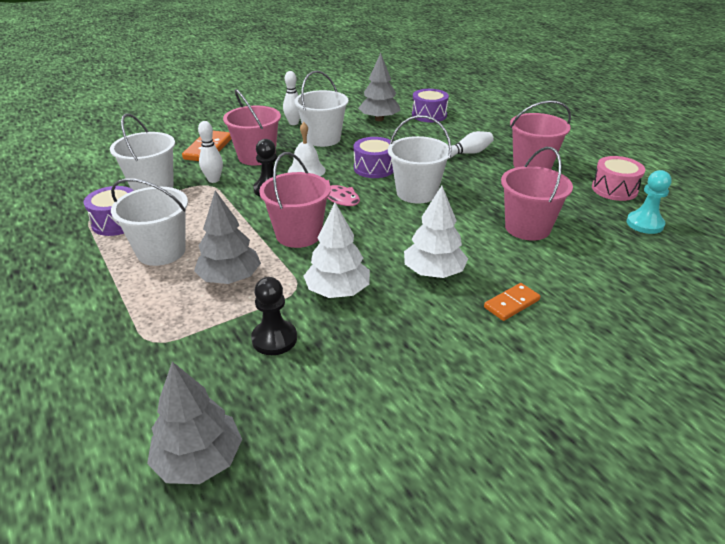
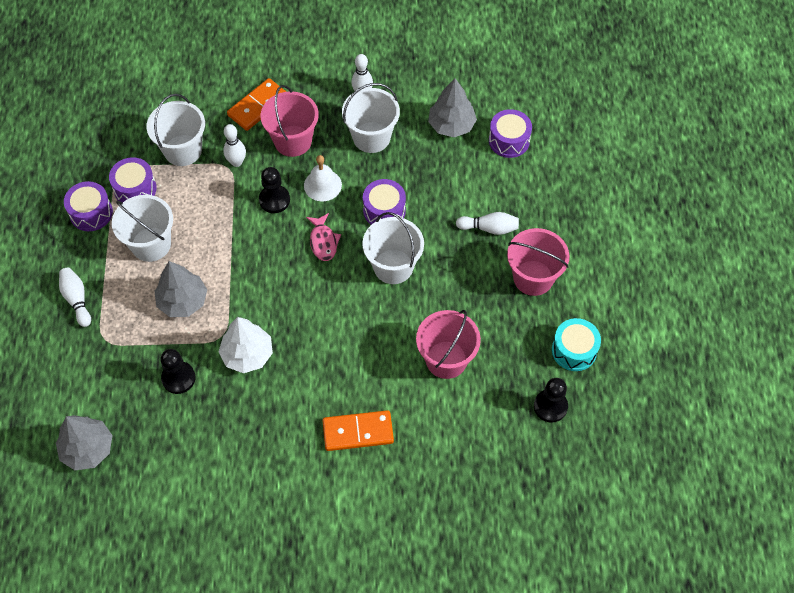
camera: 30 degrees right, 25 degrees up
(73, 251) = (91, 213): none -> purple drum
(93, 321) = (77, 300): none -> white bowling pin
(298, 234) = (260, 274): pink bucket -> none
(433, 273) = (329, 371): white tree -> none
(511, 304) = (358, 432): orange domino -> orange domino, size x1.53
(614, 189) = (574, 350): pink drum -> turquoise drum
(644, 224) = (550, 406): turquoise pawn -> black pawn

